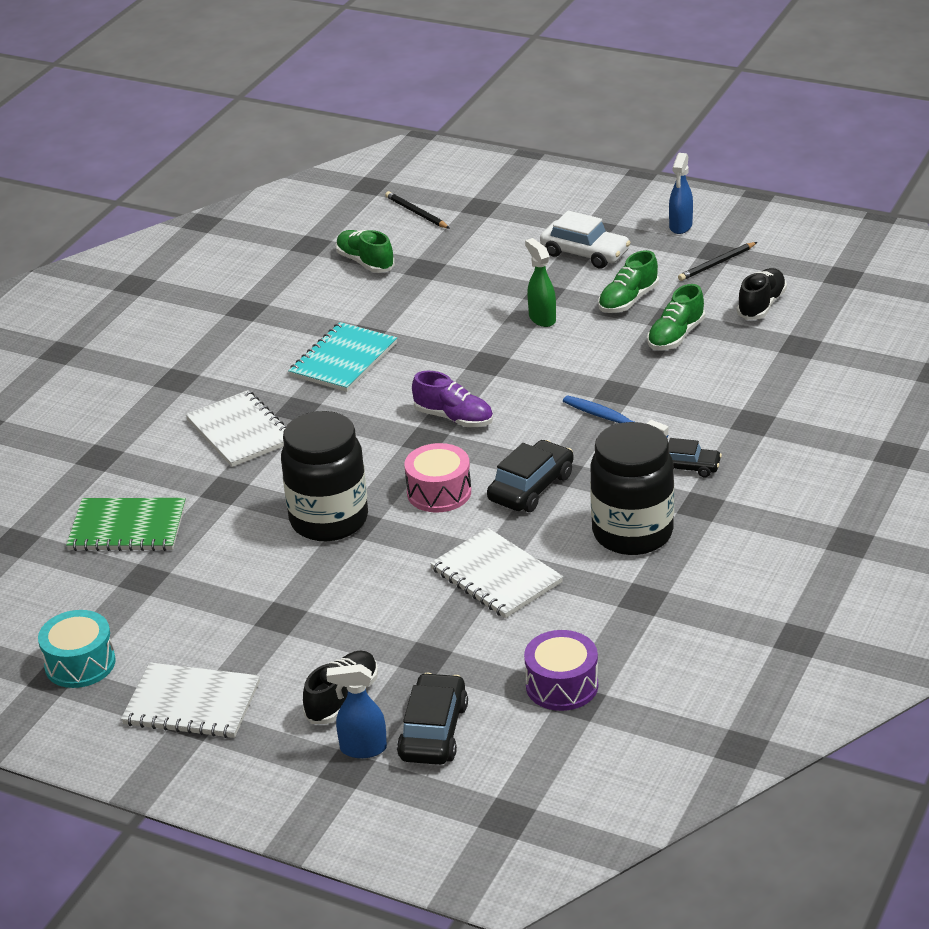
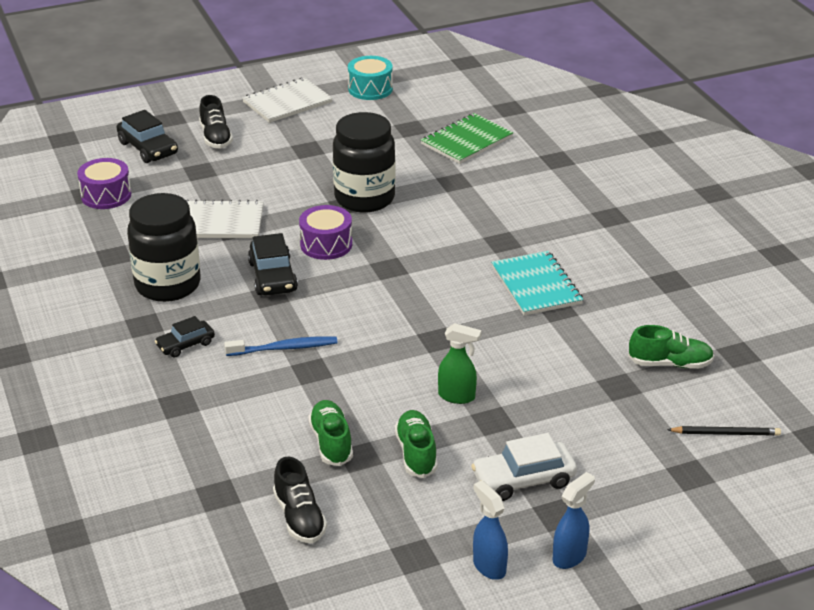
camera: 130 degrees right, 0 degrees up
(240, 431) = (508, 212): white notebook -> none
(362, 749) = (174, 127): blue spray bottle -> blue spray bottle (569, 556)
(439, 492) = (326, 244): pink drum -> purple drum
(454, 418) = (393, 290): purple shoe -> none
(716, 264) = (396, 541): black pencil -> none

